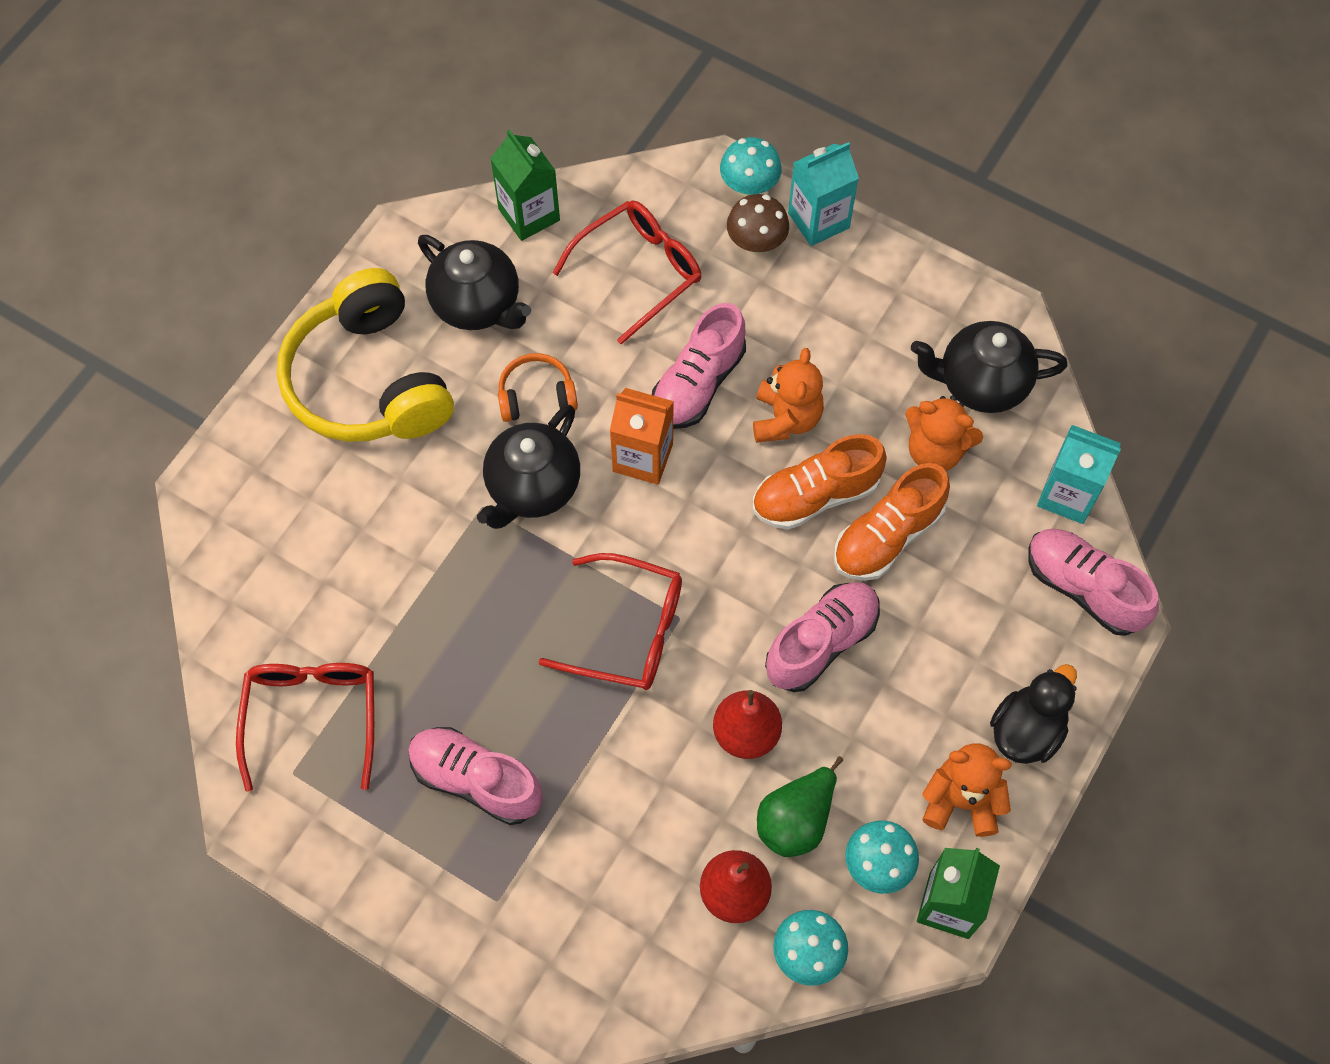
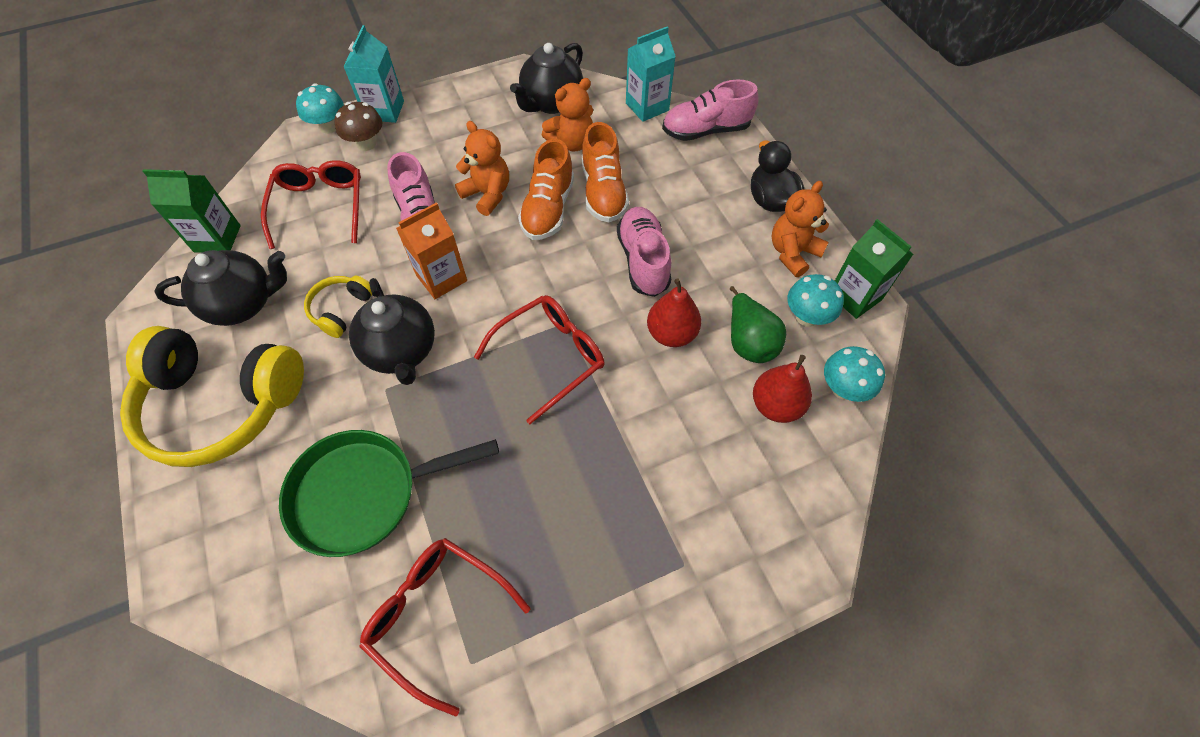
camera: 55 degrees left, 5 degrees down
(373, 571) = (364, 493): none -> green pan
(476, 780) = (582, 521): pink shoe -> none
(536, 396) = (341, 309): orange headphones -> yellow headphones

